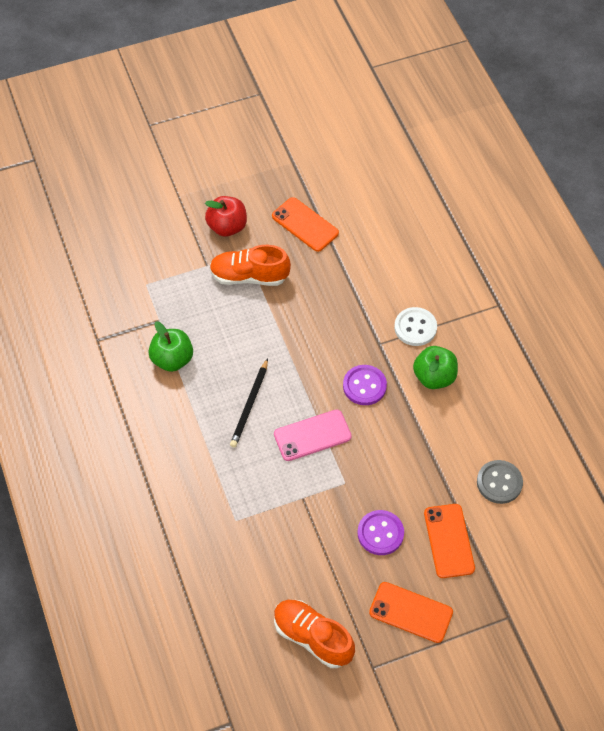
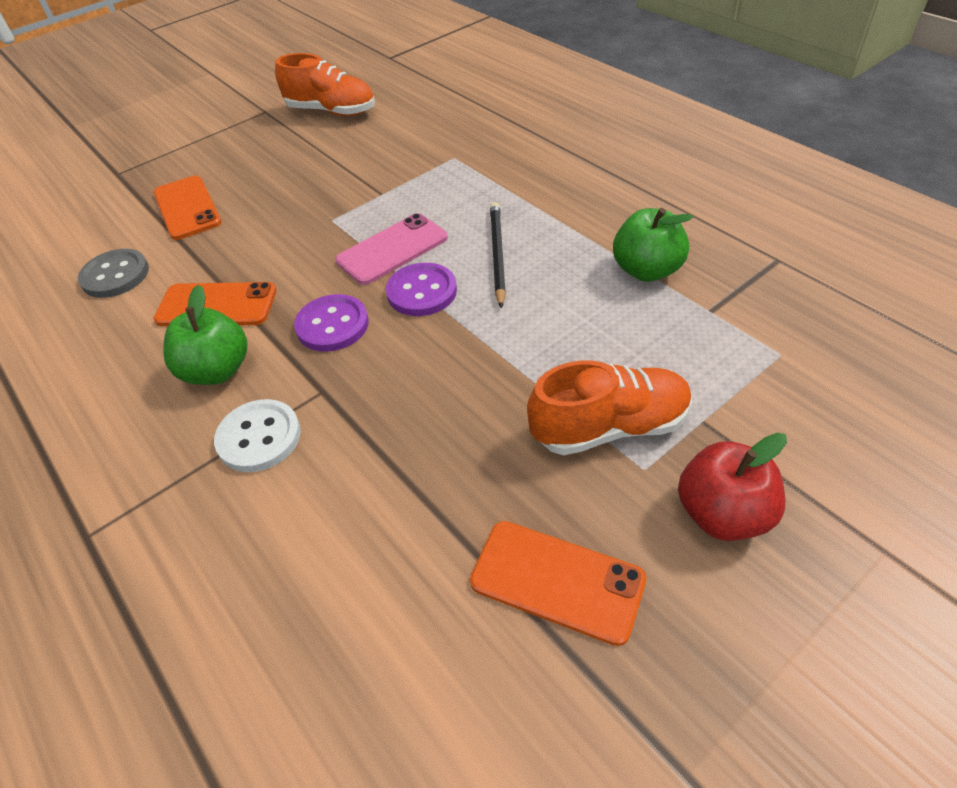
camera: 165 degrees right, 10 degrees down
(380, 533) = (275, 192): purple button -> purple button (422, 292)
(411, 612) = (229, 149): orange phone -> orange phone (216, 305)

